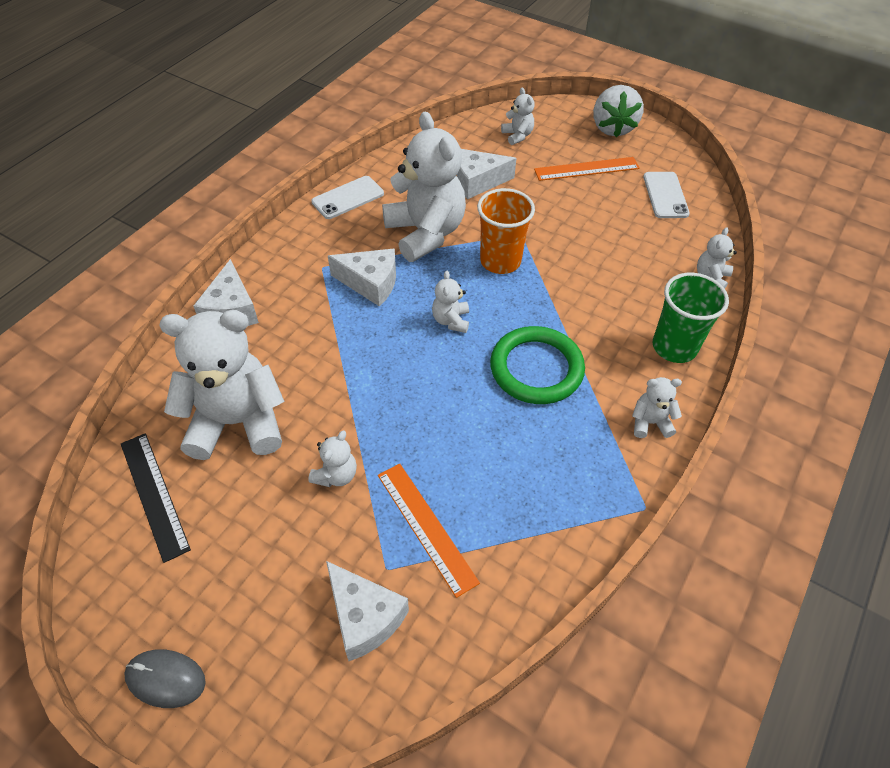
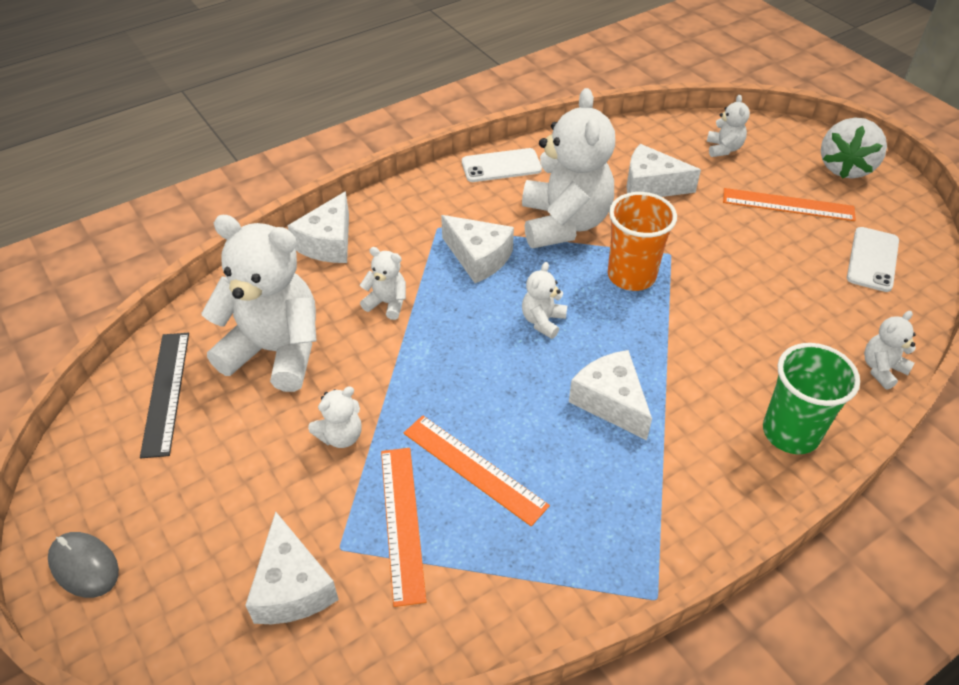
camera: 25 degrees right, 5 degrees down
(460, 461) = (474, 468): none -> orange ruler
(536, 368) = (610, 402): green ring -> white cheese
(650, 422) = (714, 506): white teddy bear -> white teddy bear (387, 303)

